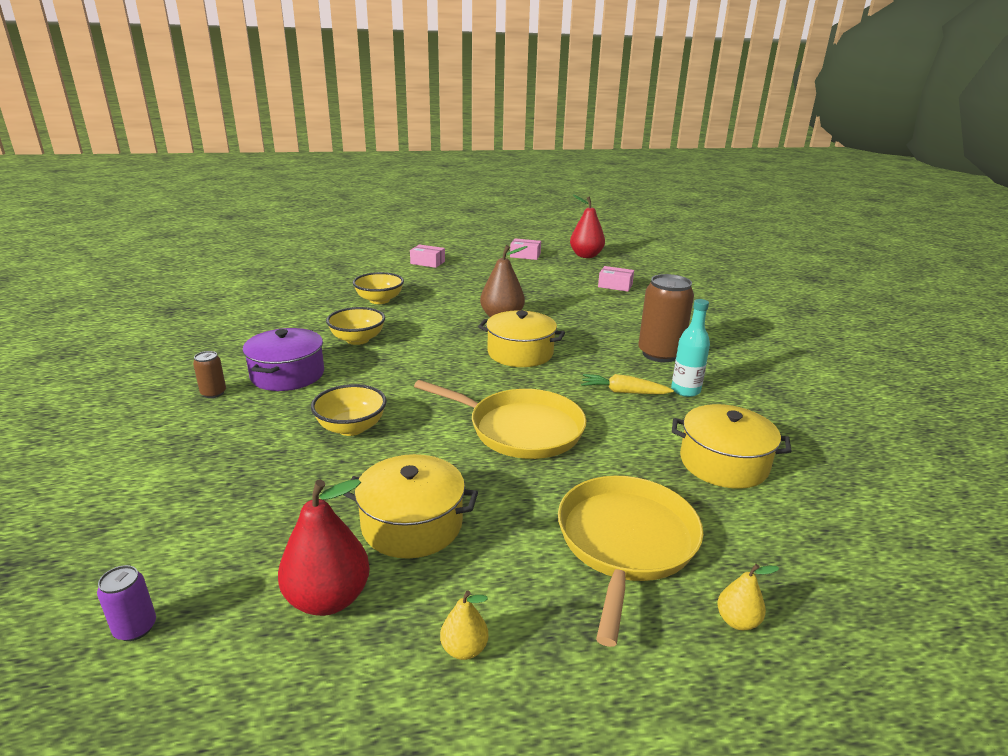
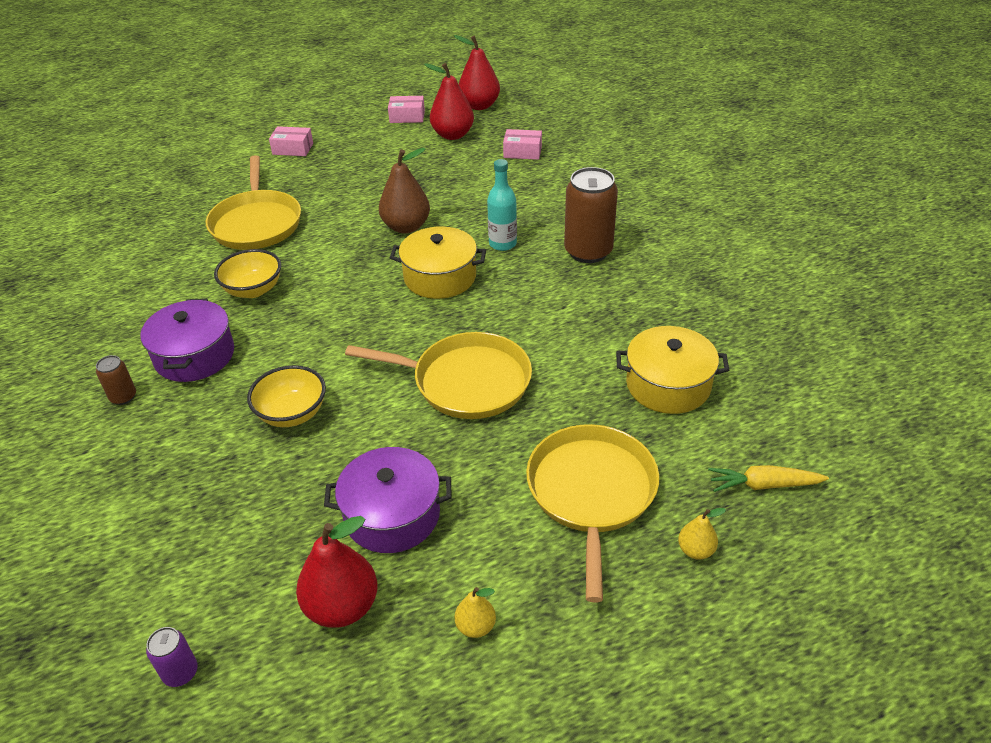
camera: 10 degrees left, 15 degrees up
(379, 300) = (256, 223): yellow bowl -> yellow pan
(412, 524) = (392, 515): yellow pot -> purple pot
(559, 269) = (452, 135): none -> red pear
(624, 392) = (559, 312): yellow carrot -> yellow carrot (764, 485)
(685, 390) = (621, 298): turquoise bottle -> turquoise bottle (502, 244)

